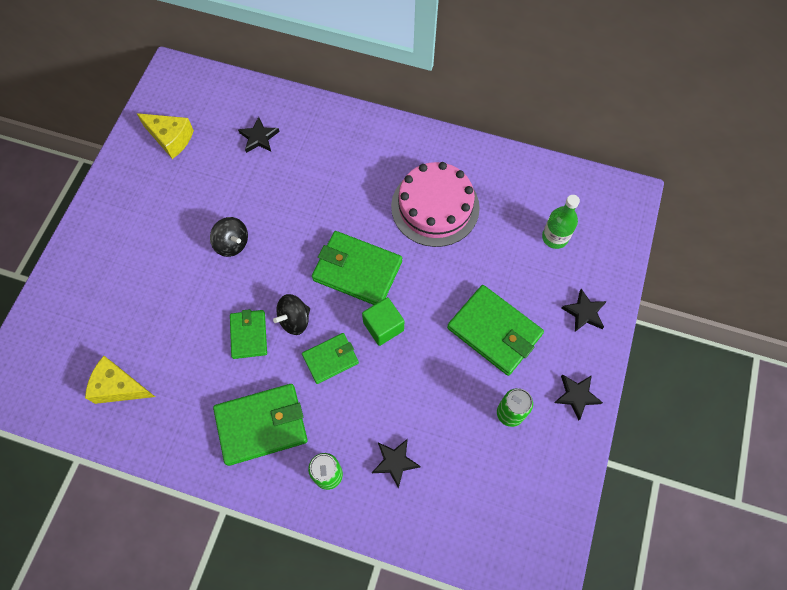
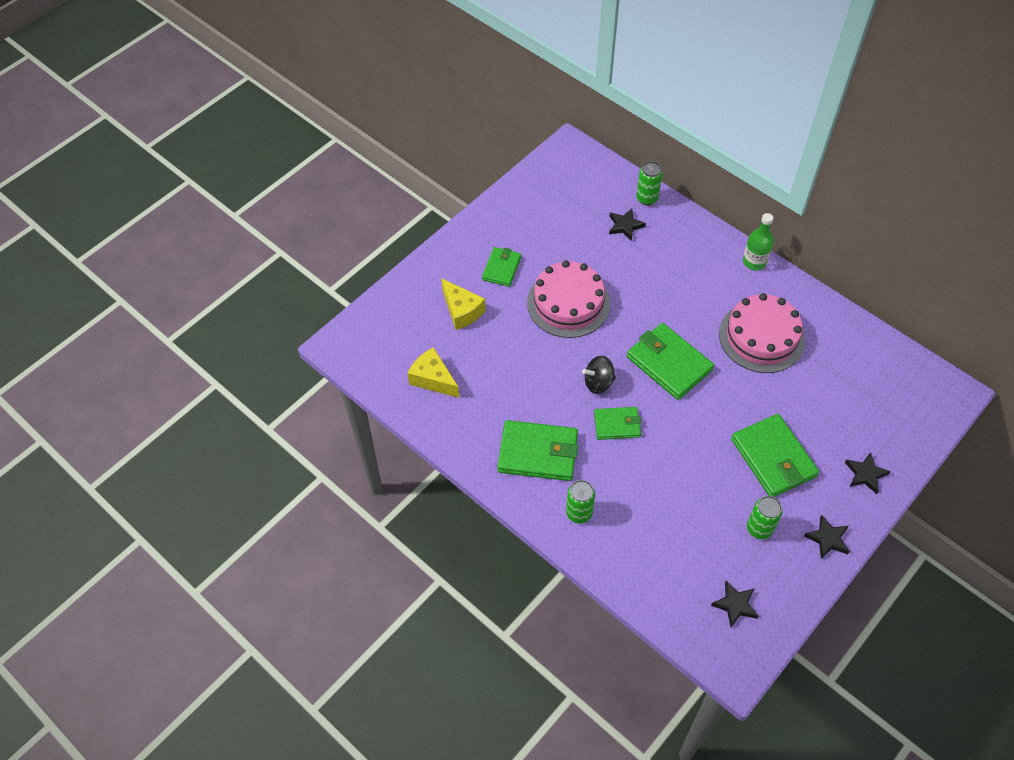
camera: 25 degrees right, 10 degrees down
(171, 139) = (548, 201): yellow cheese -> yellow cheese (462, 311)
(232, 243) = (568, 303): black spinning top -> pink cake
(249, 335) = (554, 380): green wallet -> green wallet (501, 268)
(270, 100) = (647, 198): none -> green can
(383, 326) = (674, 416): green cube -> none
(395, 462) = (640, 526): black star -> black star (735, 605)
(555, 237) = (864, 402): green bottle -> green bottle (754, 262)

